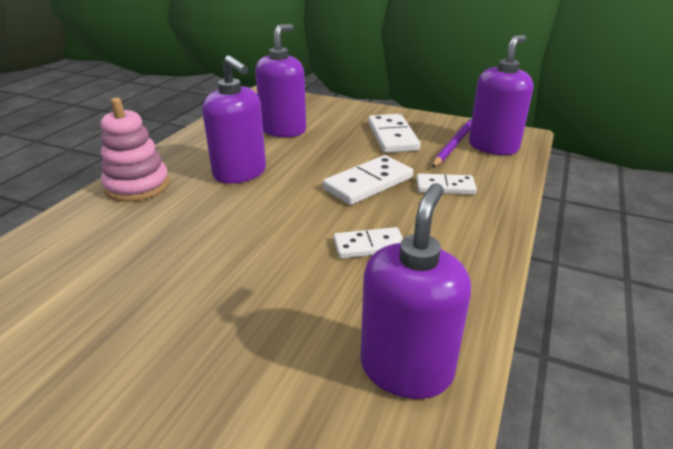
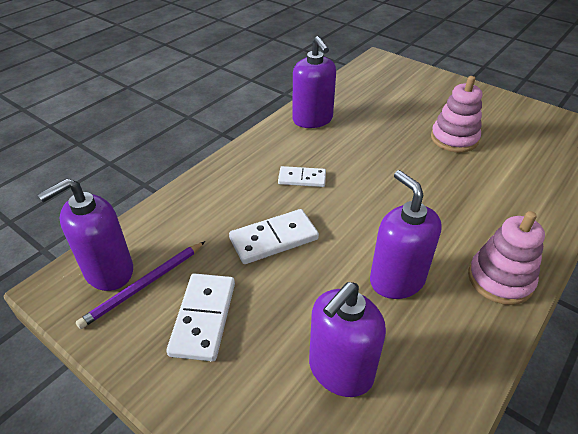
camera: 165 degrees left, 10 degrees up
(96, 374) = (454, 139): none -> pink stacking toy
(406, 368) = (312, 120): purple soap dispenser -> purple soap dispenser turned 60 degrees counterclockwise
(445, 187) = (209, 221): white domino -> none

